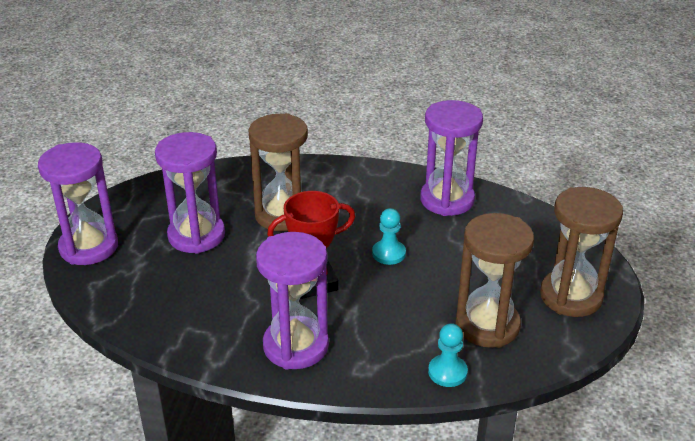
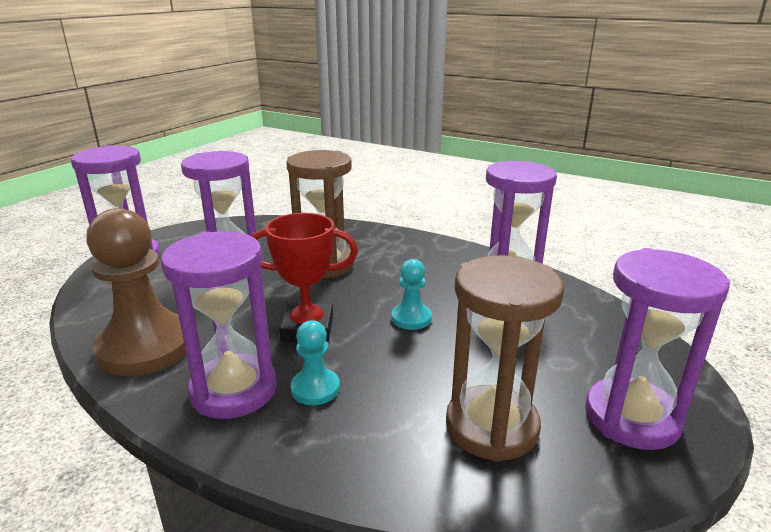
camera: 20 degrees right, 10 degrees down
(195, 330) = (146, 347): none -> brown pawn
(447, 372) = (401, 477): turquoise pawn -> turquoise pawn (315, 388)
(570, 296) = (631, 417): brown hourglass -> purple hourglass

